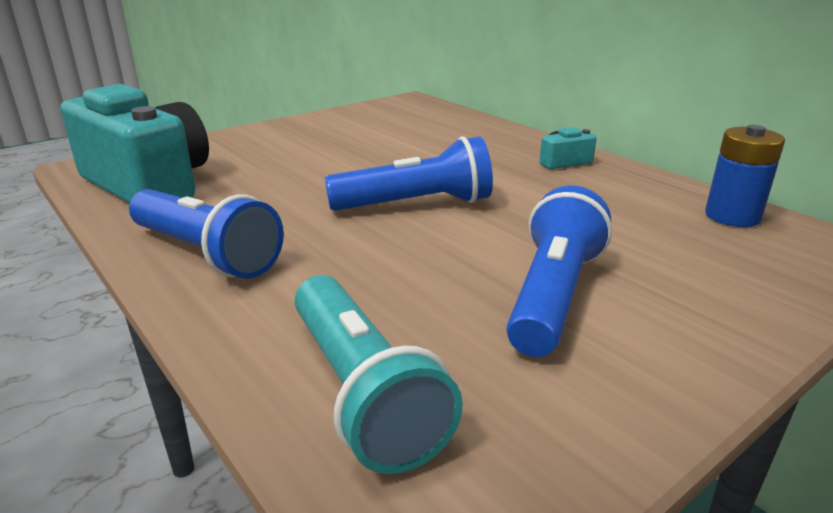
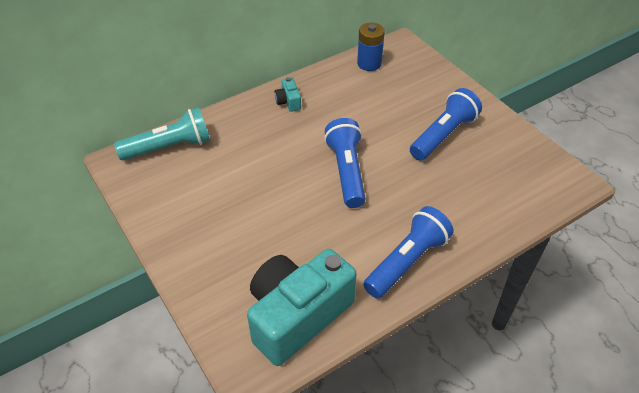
camera: 85 degrees left, 20 degrees up
(362, 392) = (513, 196): turquoise flashlight -> turquoise flashlight (169, 147)
(553, 295) = (443, 135): blue flashlight -> blue flashlight turned 105 degrees clockwise

